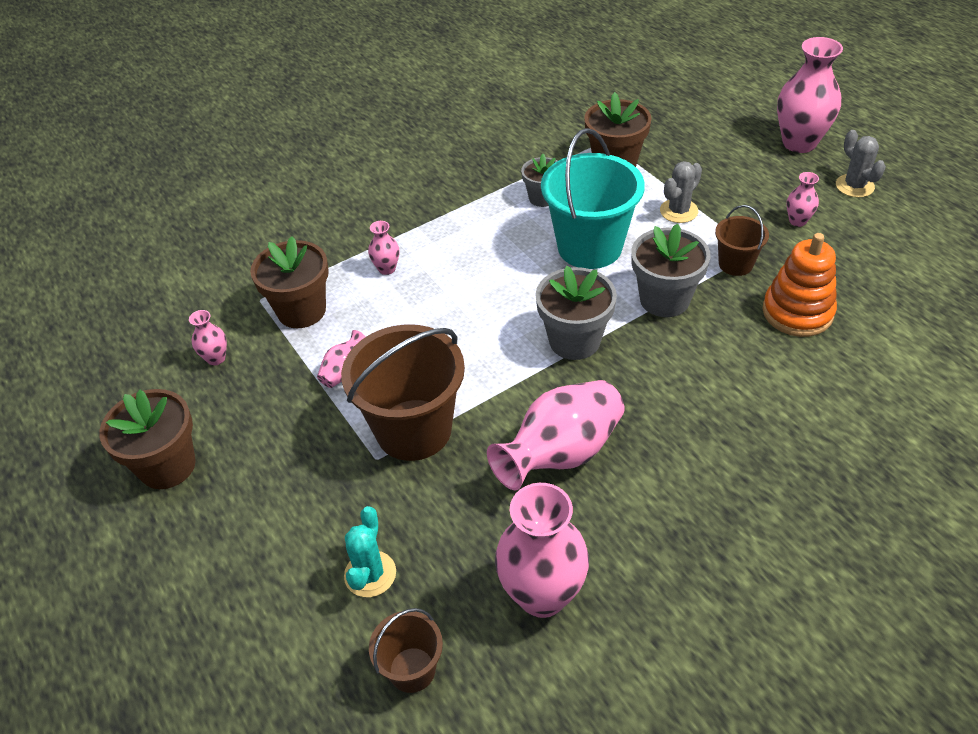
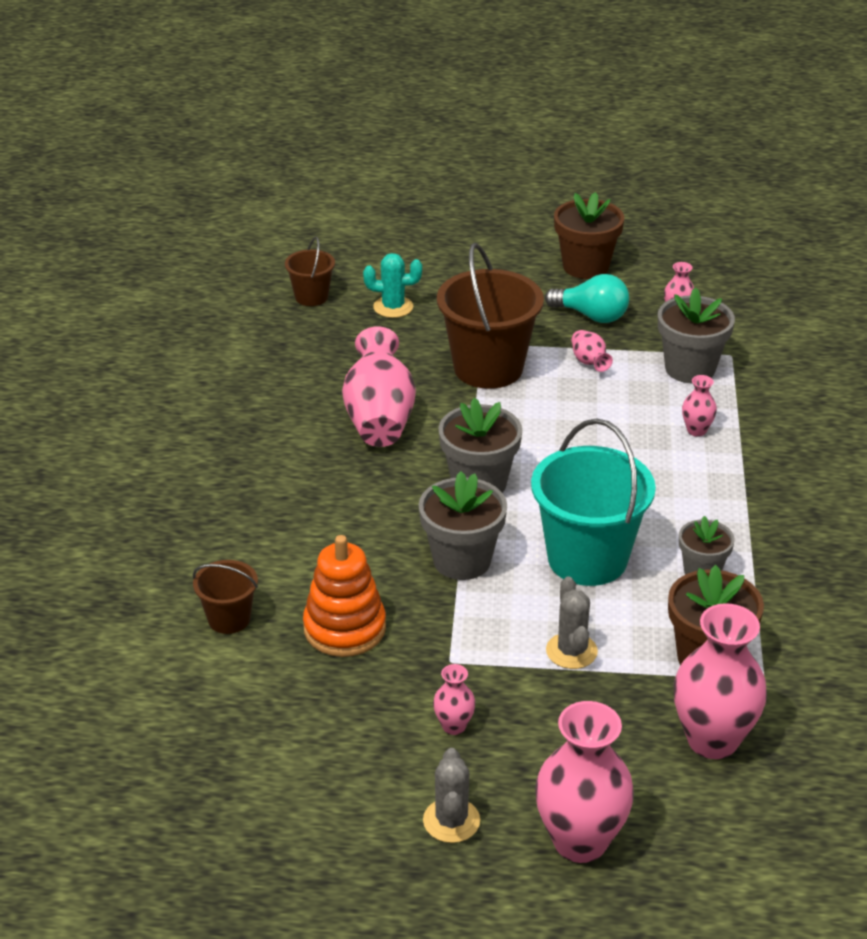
camera: 125 degrees right, 10 degrees down
(263, 411) = (591, 316): none -> turquoise light bulb
(301, 311) = (690, 369): brown flower pot -> grey flower pot
(370, 574) = (393, 307): turquoise cactus -> turquoise cactus turned 45 degrees counterclockwise
(542, 595) = (289, 358): pink vase -> pink vase (712, 740)
(735, 264) = (449, 635): brown bucket -> brown bucket (229, 619)
(854, 186) = (451, 821): grey cactus -> grey cactus turned 75 degrees clockwise

